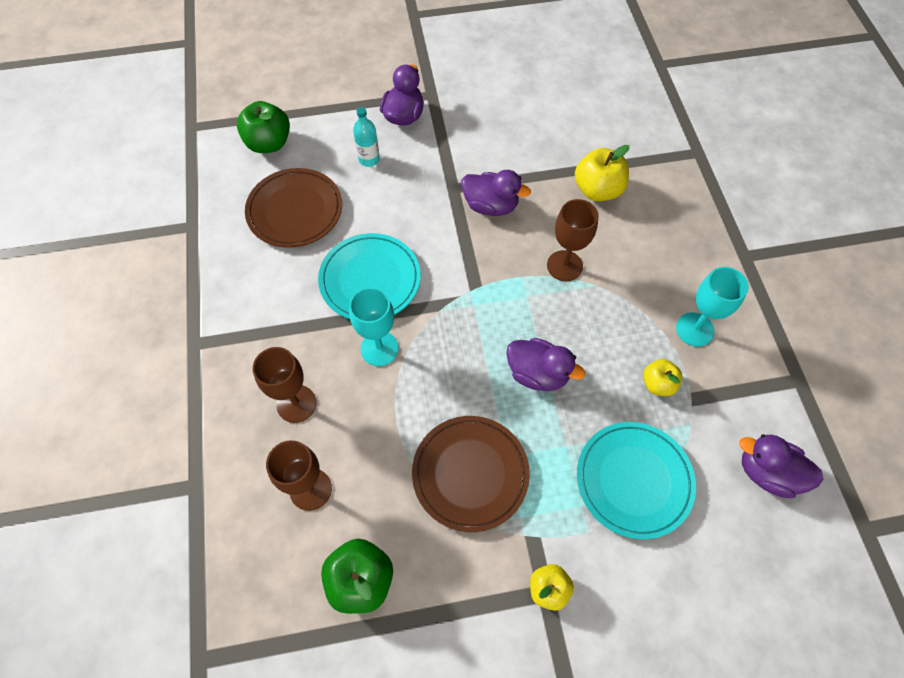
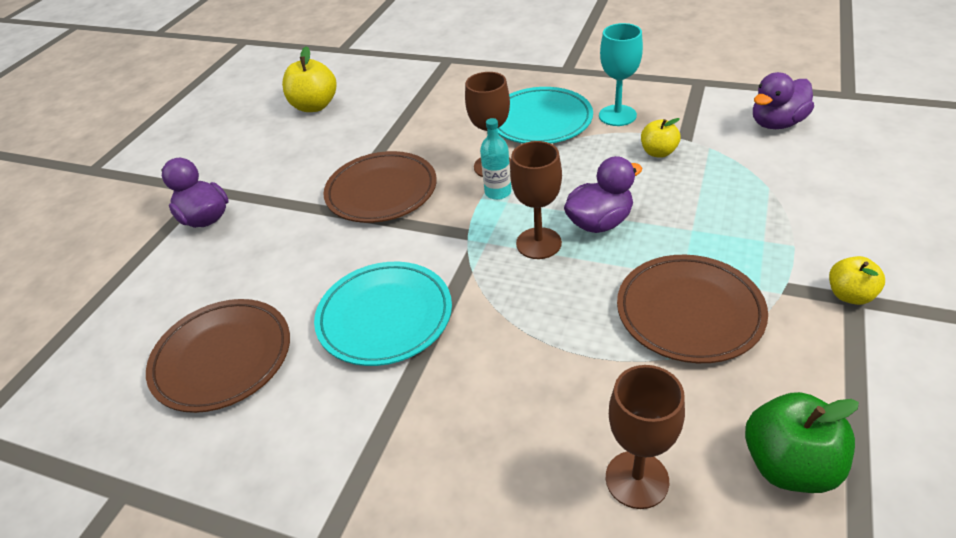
camera: 55 degrees left, 20 degrees down
(269, 143) = (97, 352): green apple -> none
(296, 404) = (502, 453): brown goblet -> brown goblet (538, 243)
(369, 159) = (227, 265): turquoise bottle -> turquoise bottle (498, 192)
(379, 348) = (482, 339): turquoise goblet -> none
(491, 206) = (381, 191): purple duck -> brown plate
(597, 190) = (431, 121): yellow apple -> yellow apple (315, 106)
(633, 480) = (751, 198): turquoise plate -> turquoise plate (540, 121)

